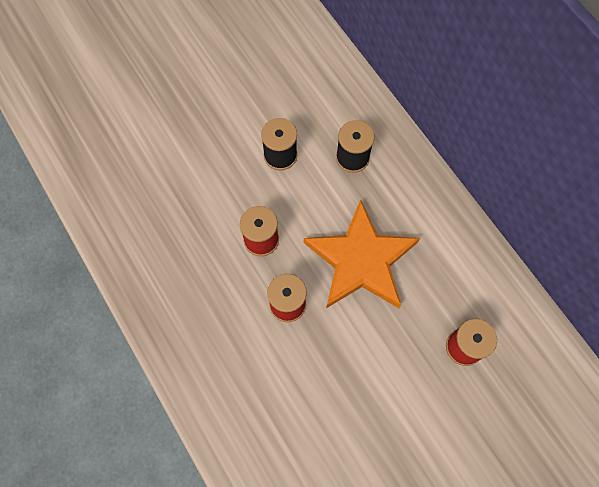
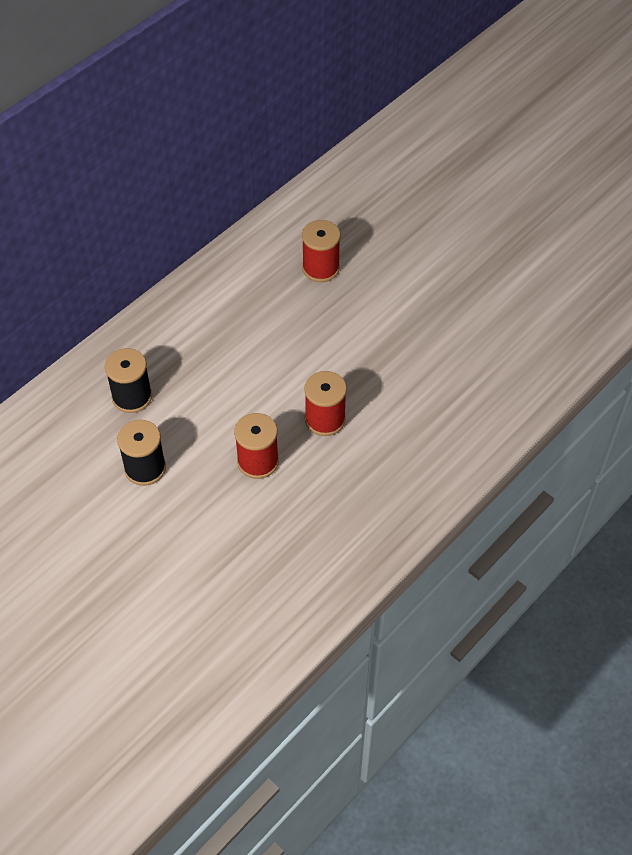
camera: 105 degrees left, 15 degrees down
(361, 260) = (255, 365): orange star -> none

